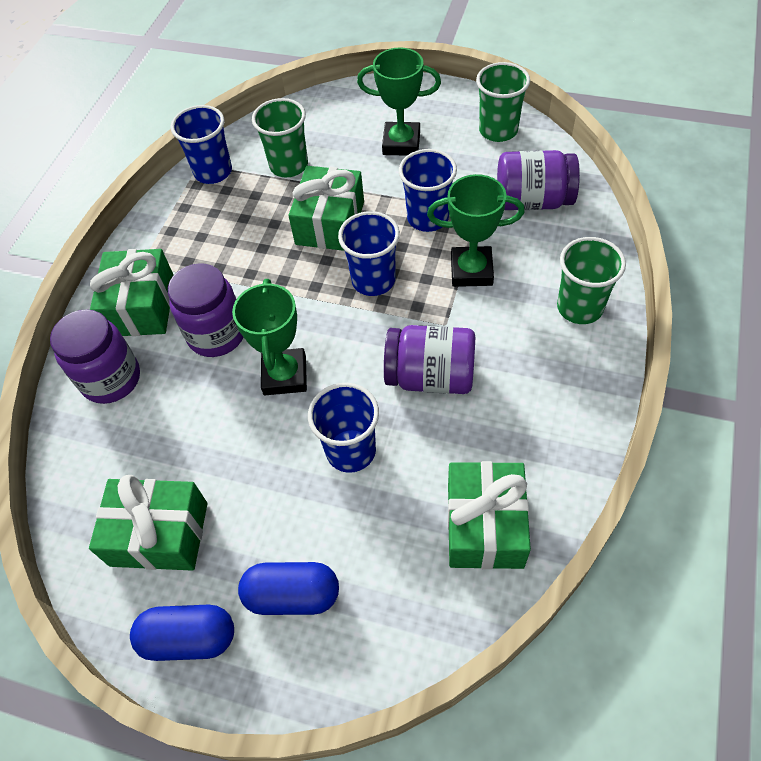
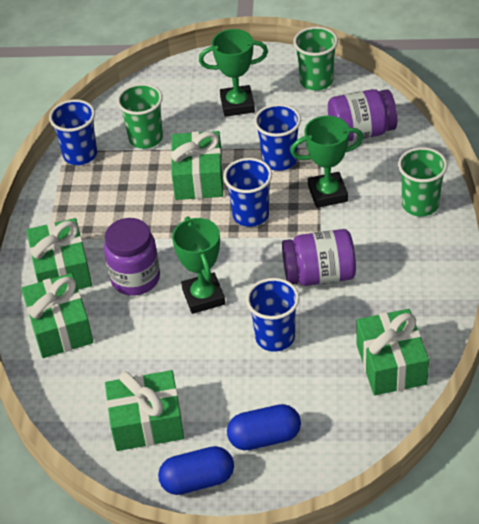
camera: 15 degrees left, 10 degrees down
(111, 379) = (60, 327): purple jar -> green gift

